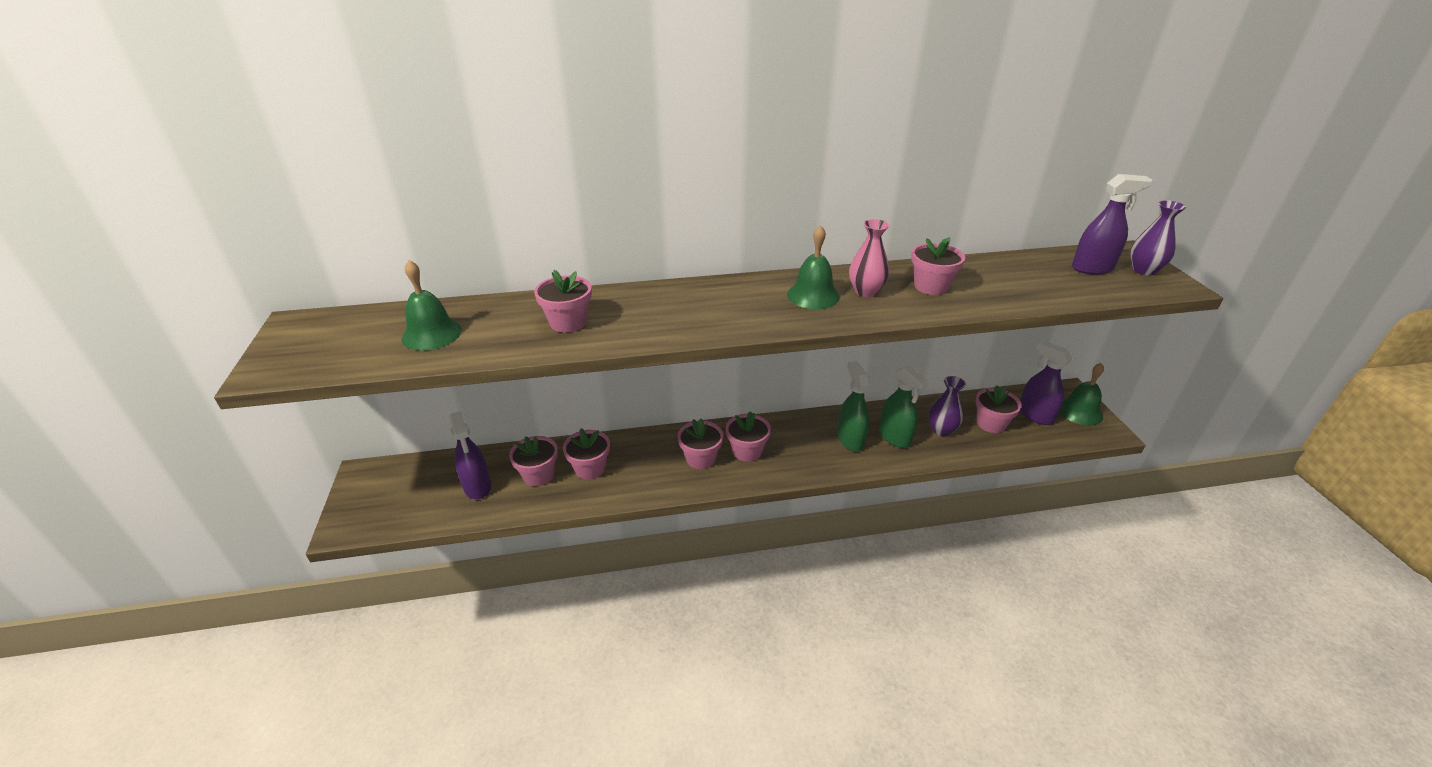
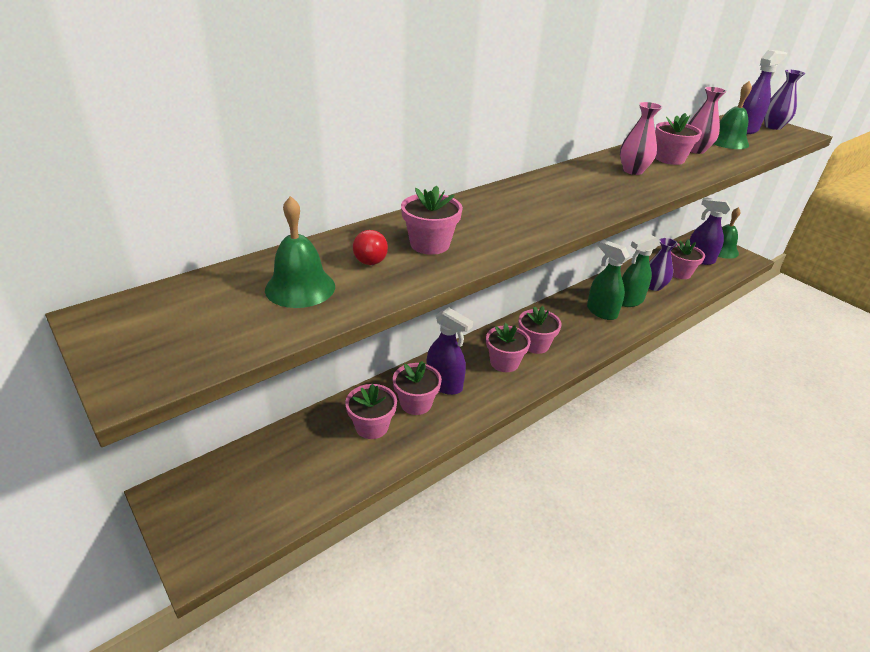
camera: 30 degrees left, 0 degrees up
(477, 486) = (318, 459): purple spray bottle -> purple spray bottle (444, 384)
(508, 323) = (370, 258): none -> red light bulb
(813, 295) = (600, 180): green bell -> green bell (727, 141)
(895, 437) = (629, 301): green spray bottle -> green spray bottle turned 120 degrees clockwise
(981, 282) = (695, 150): none -> pink vase

